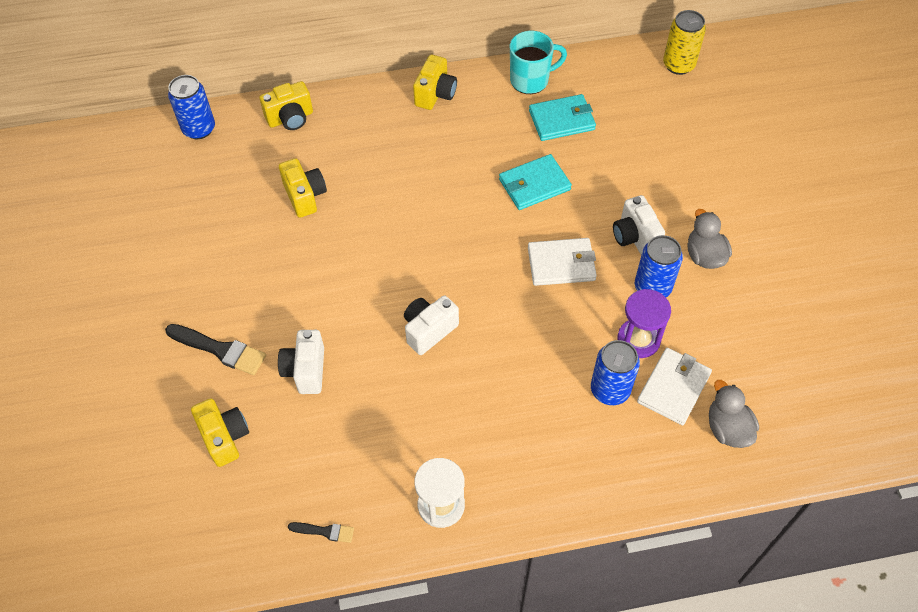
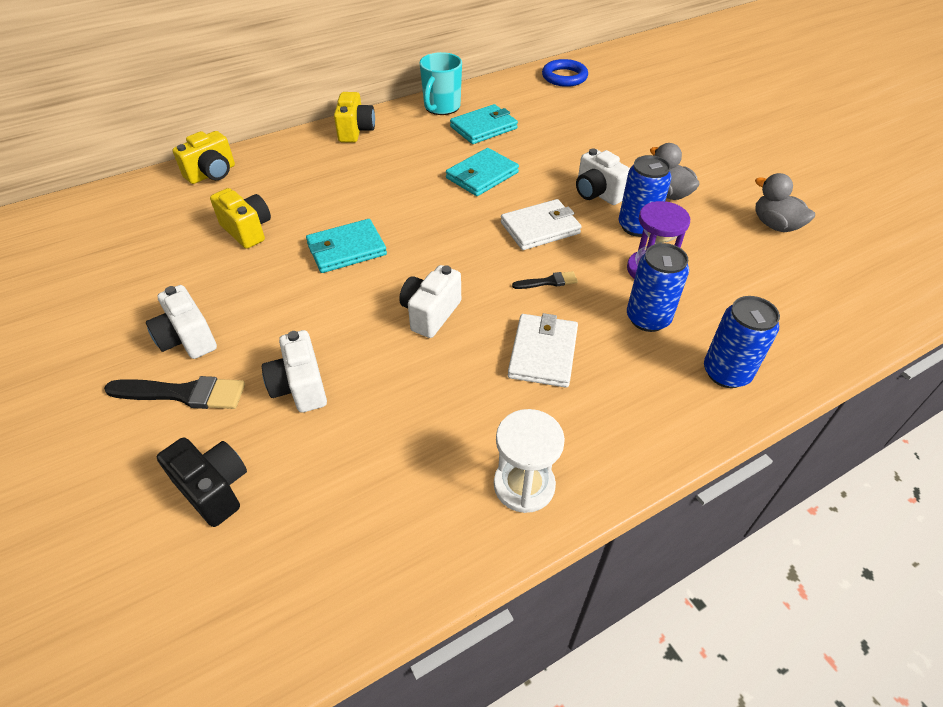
camera: 20 degrees left, 10 degrees down
(199, 129) = (110, 200): blue can -> blue can (726, 373)
(225, 437) = (214, 489): yellow camera -> black camera
(233, 299) = (187, 339): none -> white camera
(325, 531) = (387, 564): black brush -> black brush (548, 282)
(382, 241) = (346, 249): none -> turquoise wallet
(530, 80) = (441, 107): turquoise mug -> turquoise mug turned 150 degrees clockwise
(673, 387) = (708, 301): white wallet -> white wallet (543, 353)
(678, 65) = (564, 77): yellow can -> blue ring
(727, 428) = (782, 322): grey duck -> grey duck (775, 225)

